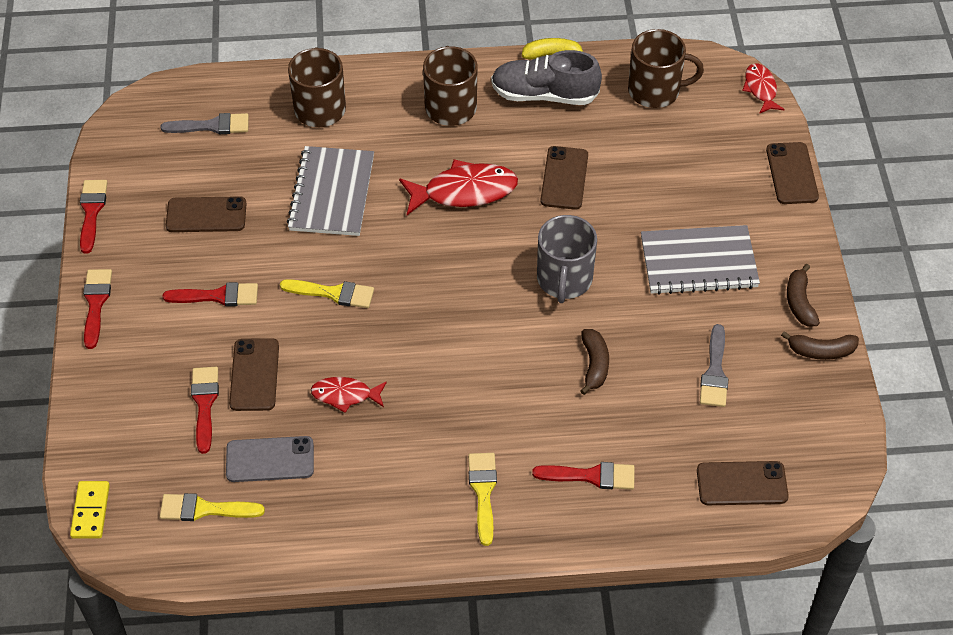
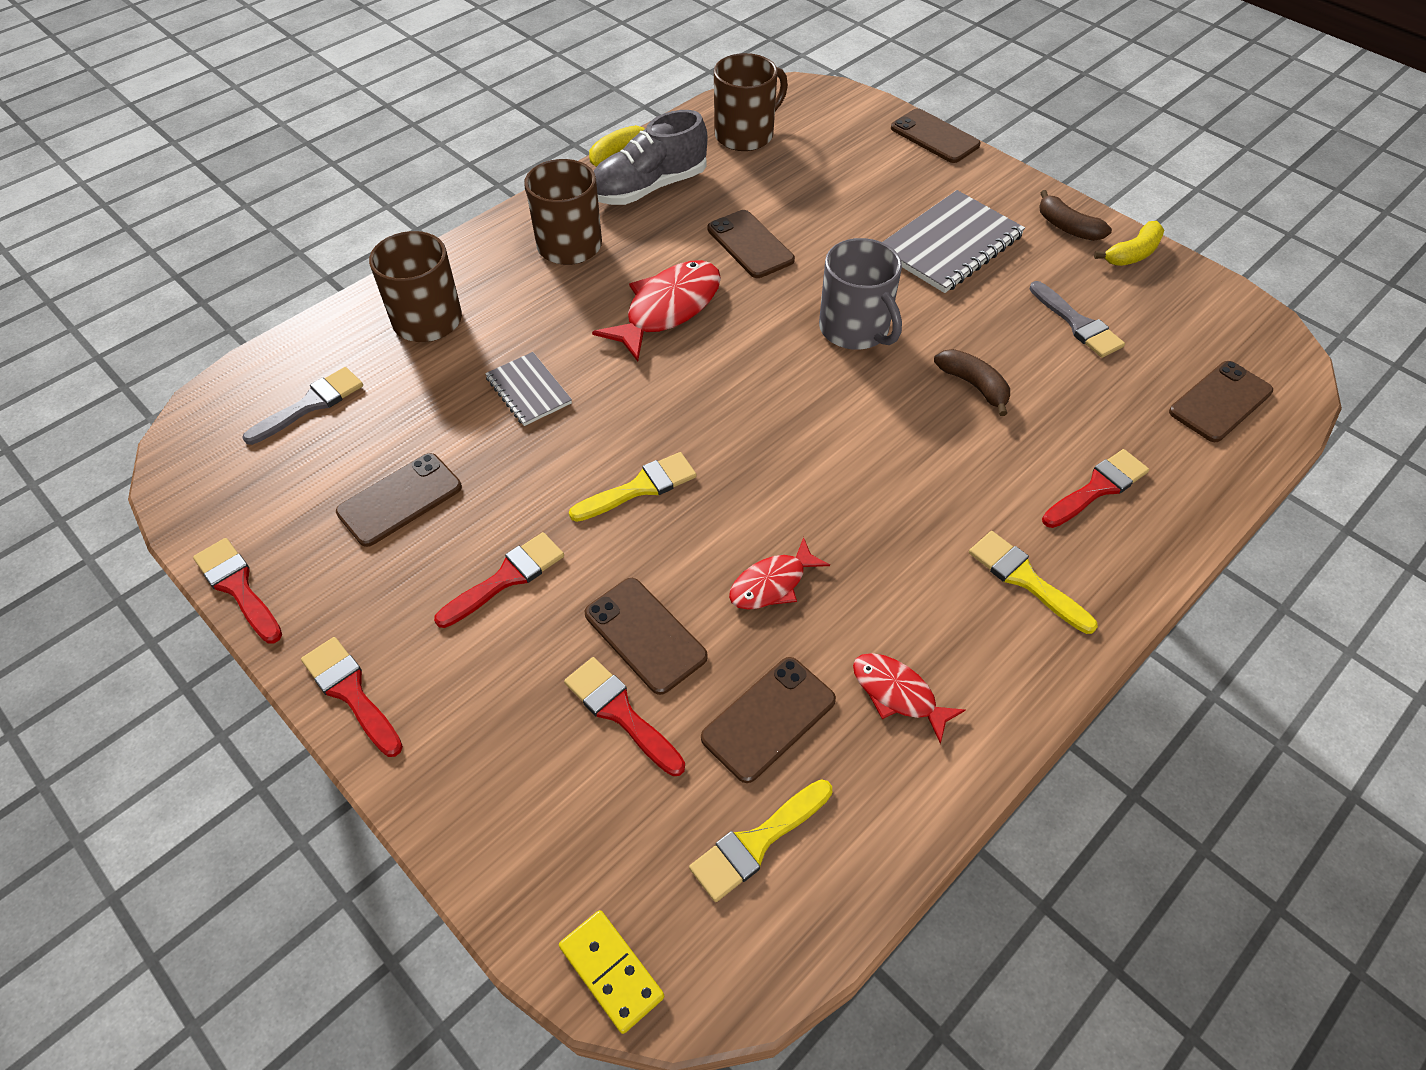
camera: 40 degrees left, 0 degrees up
(270, 459) = (768, 719): grey phone -> brown phone
(332, 193) = (528, 390): grey notebook -> grey notebook, size x0.56
(760, 89) = (830, 90): red fish -> red fish (898, 694)
(821, 351) = (1132, 254): brown banana -> yellow banana

